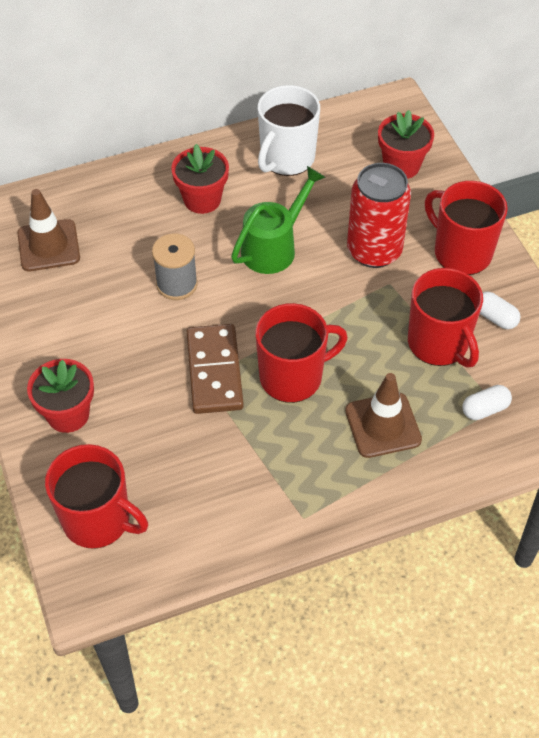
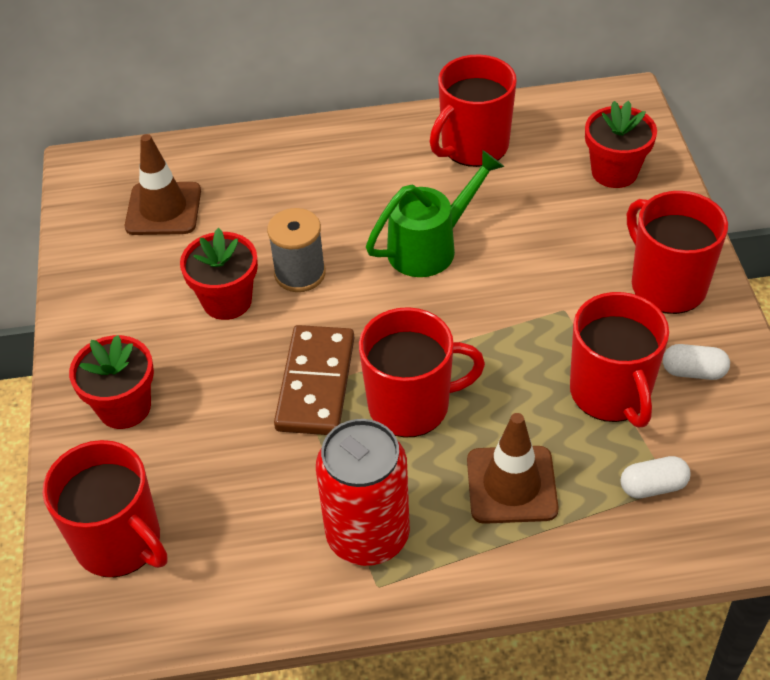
camera: 15 degrees right, 5 degrees down
(202, 199) = (358, 180): red flower pot -> red flower pot (227, 301)
(286, 158) = (473, 146): white mug -> red mug
(374, 251) = (554, 268): red can -> red can (368, 535)
(495, 317) = (693, 371): white capsule -> white capsule turned 45 degrees counterclockwise

